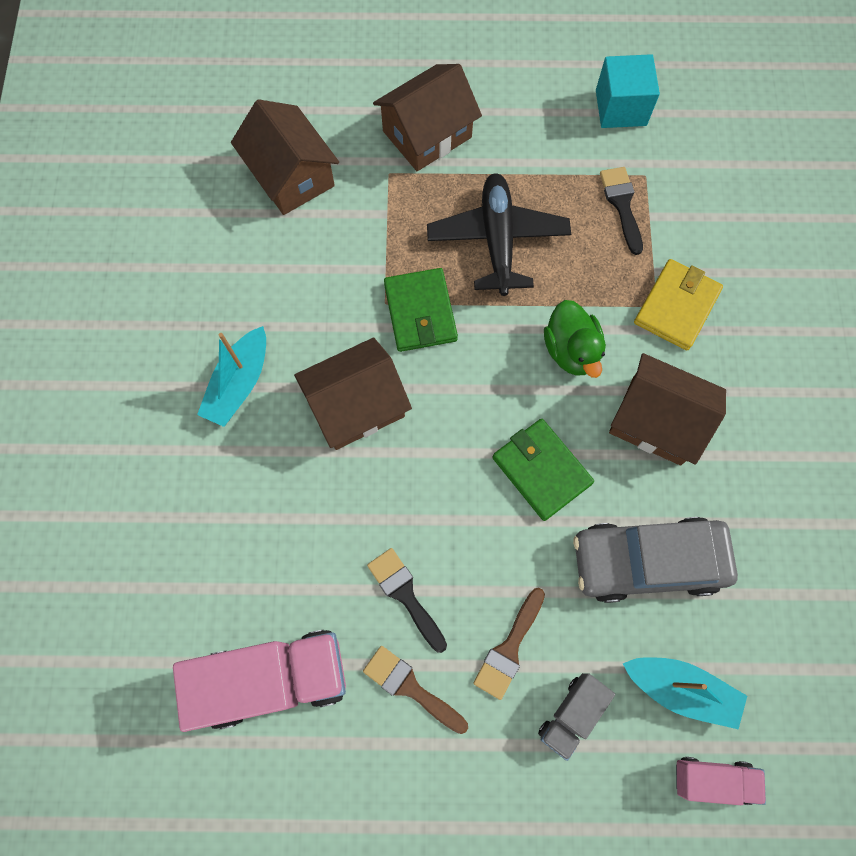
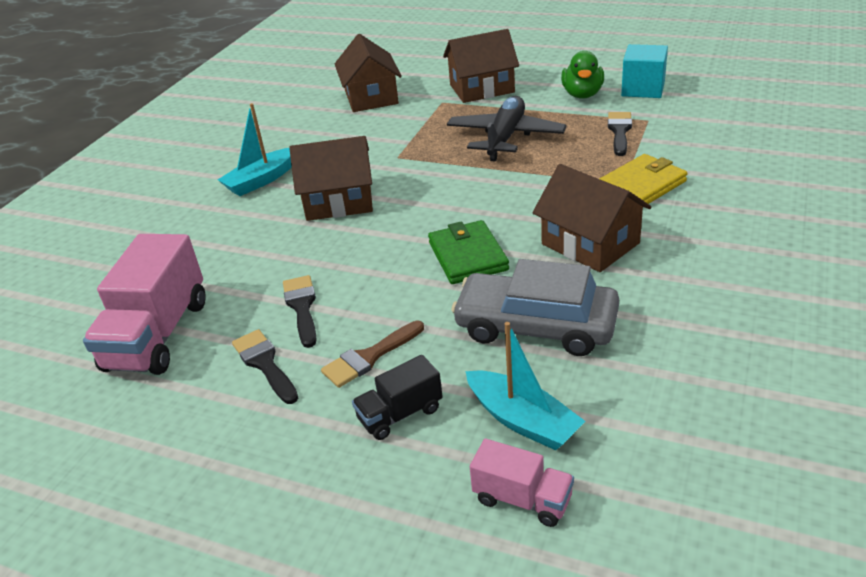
camera: 25 degrees right, 35 degrees down
(273, 679) = (158, 335): pink truck -> pink truck turned 90 degrees clockwise
(410, 687) = (265, 364): brown brush -> black brush
(420, 312) = (421, 164): green wallet -> none
(571, 350) = (533, 196): green duck -> green duck (582, 94)
(571, 714) = (400, 414): grey truck -> black truck

